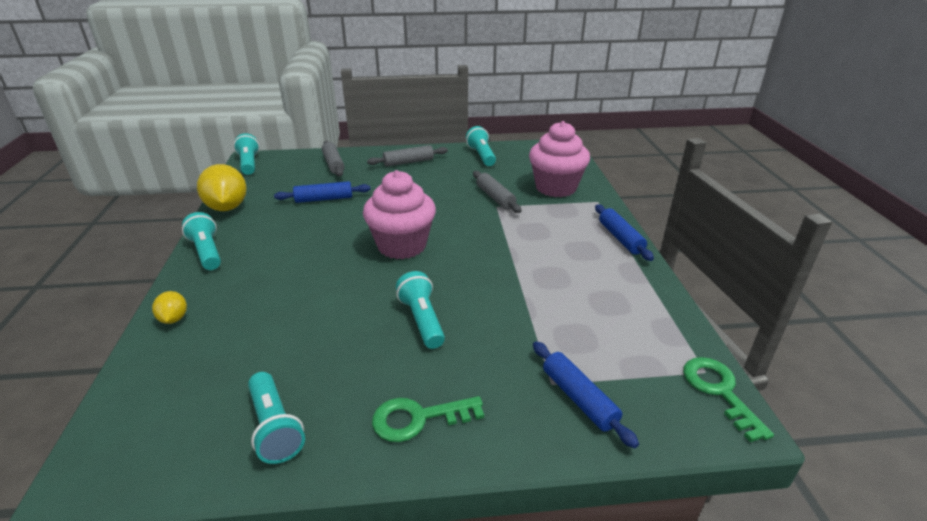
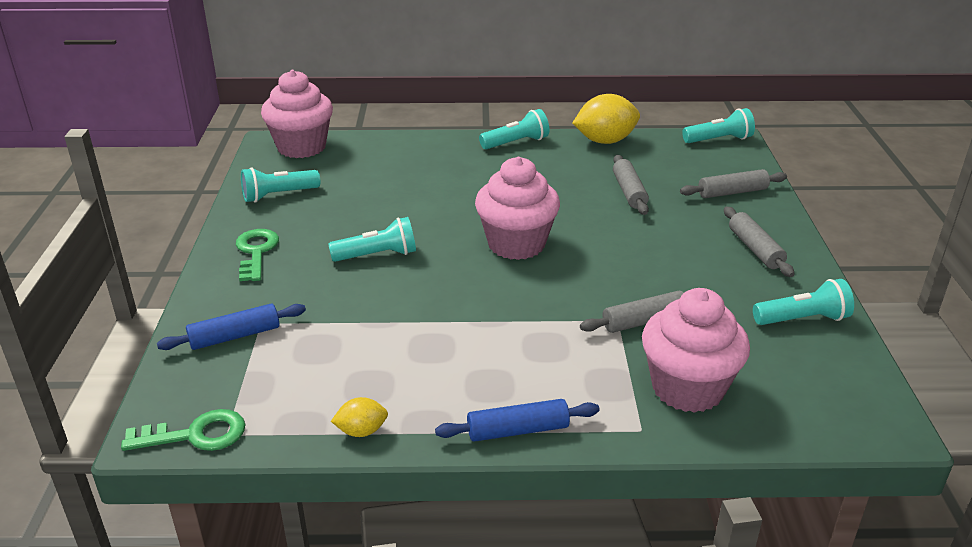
camera: 95 degrees right, 0 degrees up
(125, 432) = (301, 147): none -> pink cupcake
(174, 319) = (416, 144): yellow lemon -> yellow lemon (361, 431)
(324, 199) = (629, 192): blue rolling pin -> grey rolling pin

